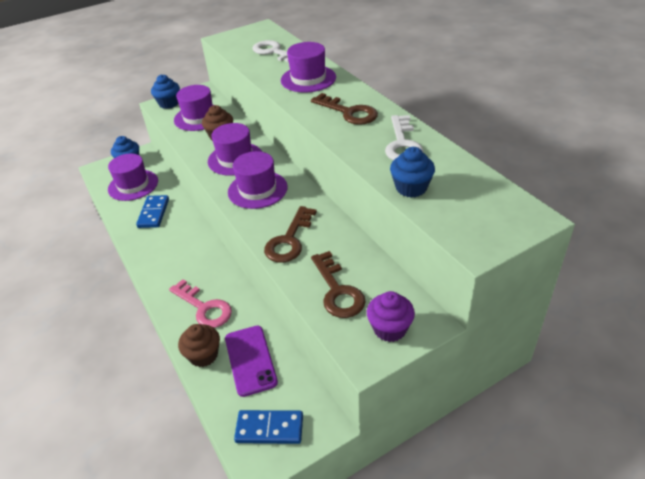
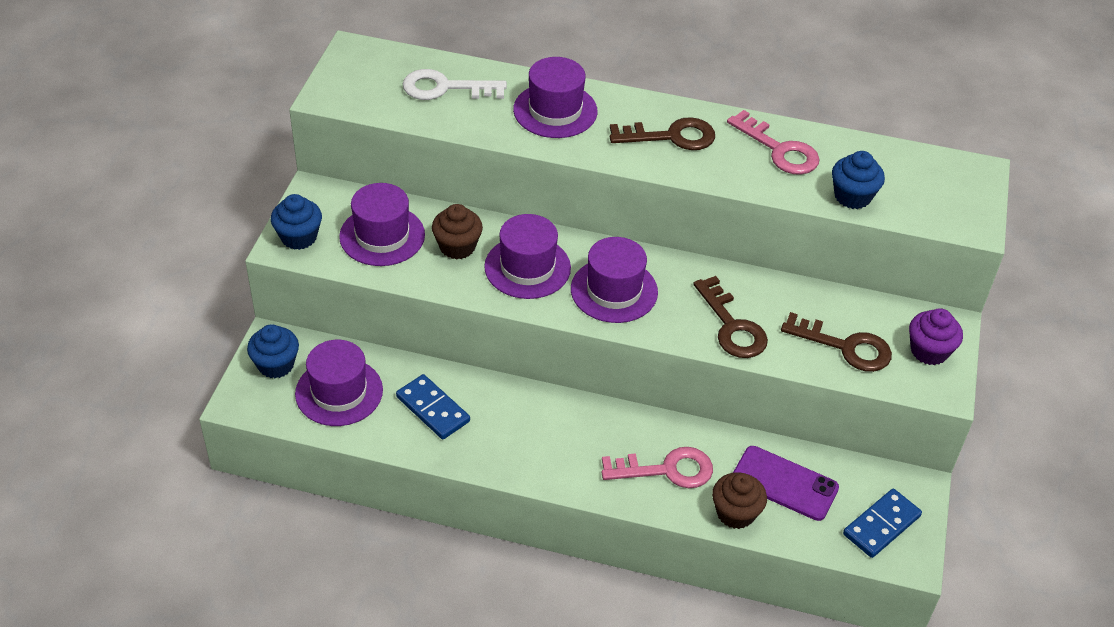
camera: 50 degrees left, 5 degrees up
(402, 144) = (779, 150): white key -> pink key

